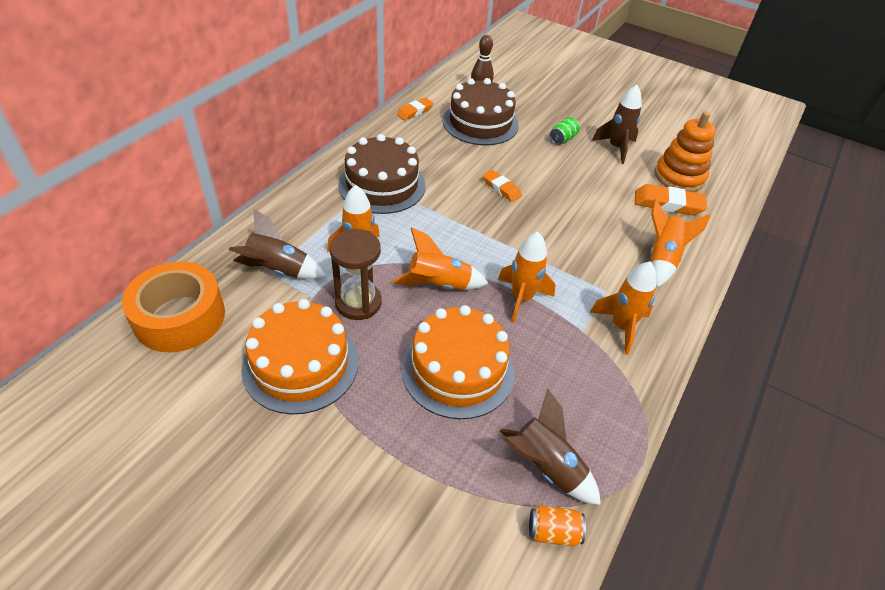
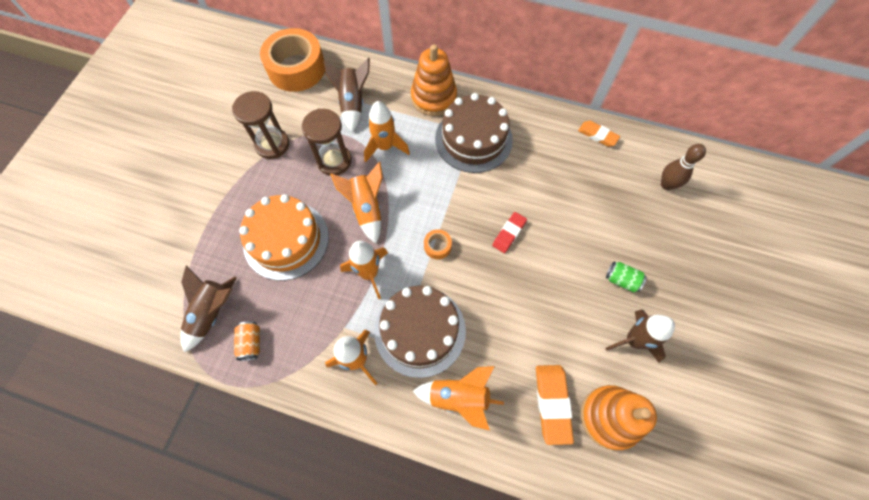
camera: 80 degrees right, 20 degrees up
(301, 364) = (272, 144): orange cake -> brown hourglass
(310, 201) = (433, 97): none -> orange stacking toy
(480, 123) = (609, 195): brown cake -> brown cake (420, 331)
(501, 188) = (509, 233): orange eraser -> red eraser
(502, 239) = (437, 246): none -> orange tape
(553, 532) = (165, 324): orange can -> orange can (251, 343)

